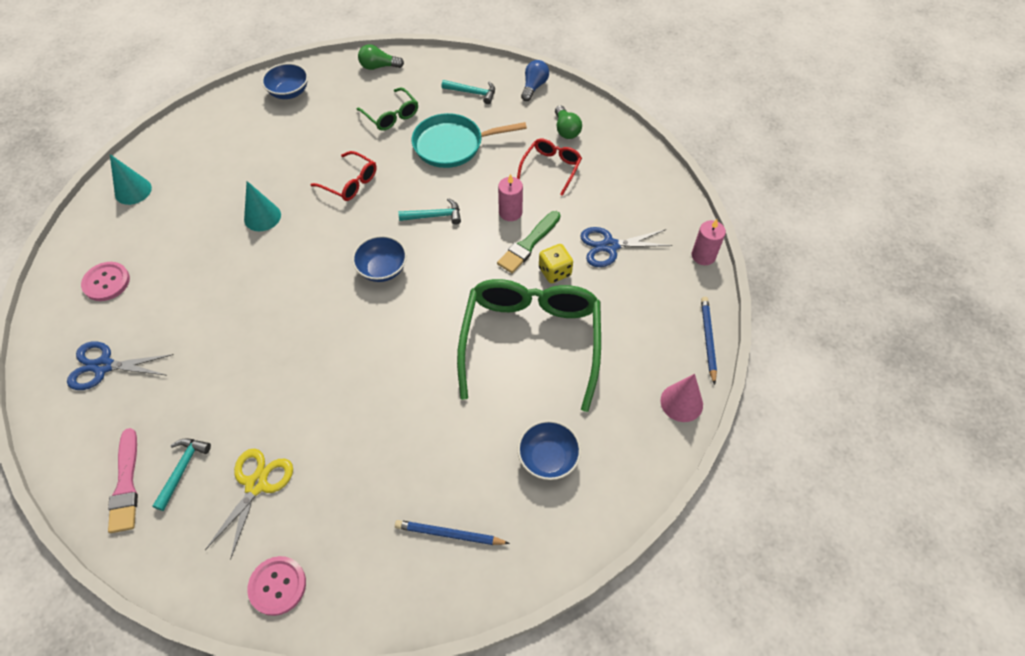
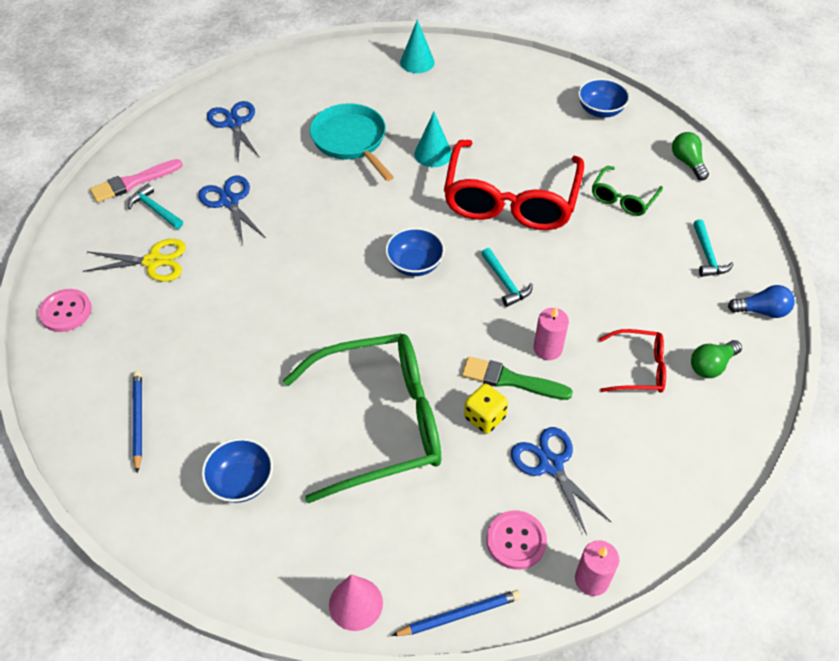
camera: 70 degrees right, 5 degrees down
(106, 282) = (315, 89): pink button -> pink button (516, 540)
(182, 469) = (155, 209): turquoise hammer -> turquoise hammer turned 135 degrees counterclockwise
(216, 396) = (230, 201): none -> blue scissors
(350, 183) = (510, 200): red glasses -> red glasses, size x2.11
(452, 145) = (615, 264): turquoise pan -> turquoise pan (351, 141)

